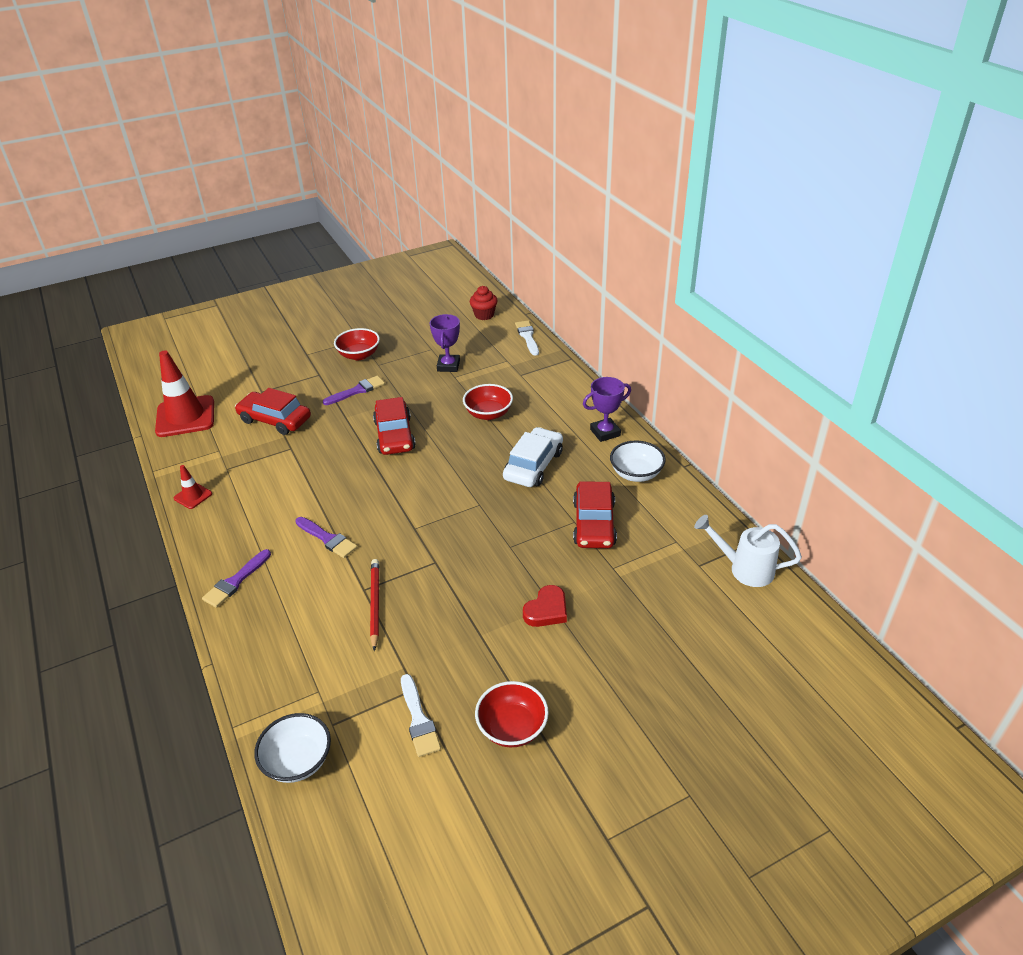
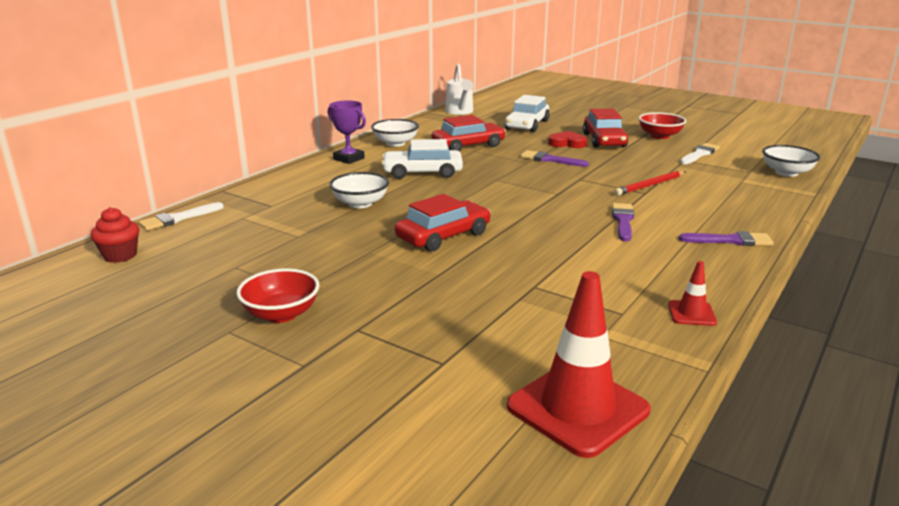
camera: 120 degrees left, 15 degrees down
(275, 420) = (495, 320): red car -> red car (604, 140)
(357, 391) = (376, 285): purple brush -> purple brush (550, 160)
(448, 366) = (275, 245): purple trophy -> none
(488, 414) = (360, 203): red bowl -> white bowl
(646, 609) = (527, 125): none -> white car

